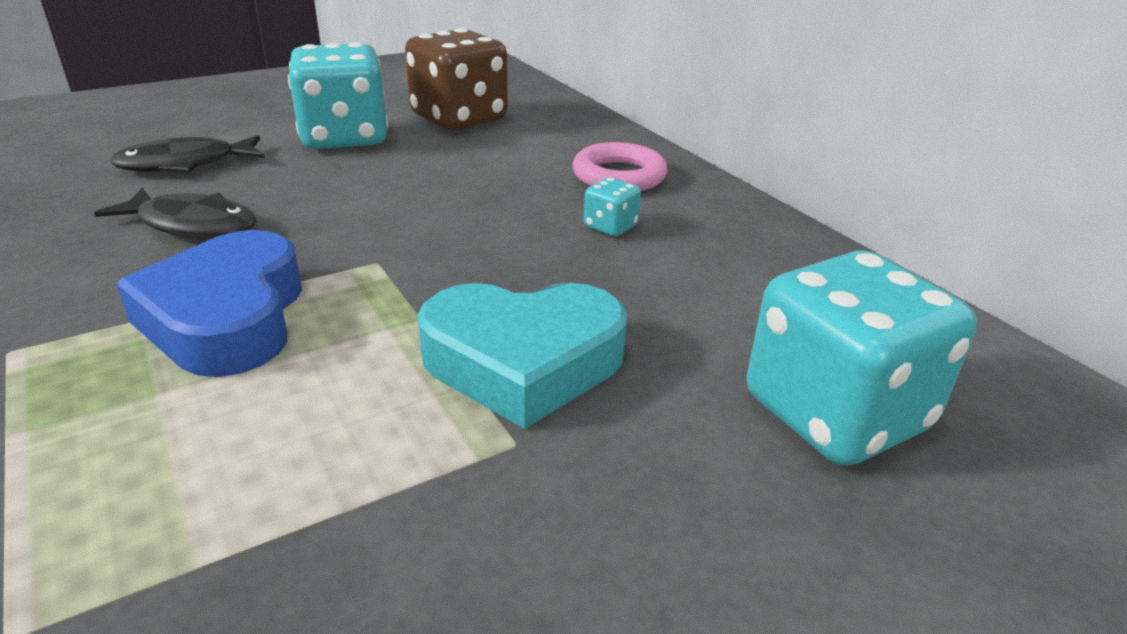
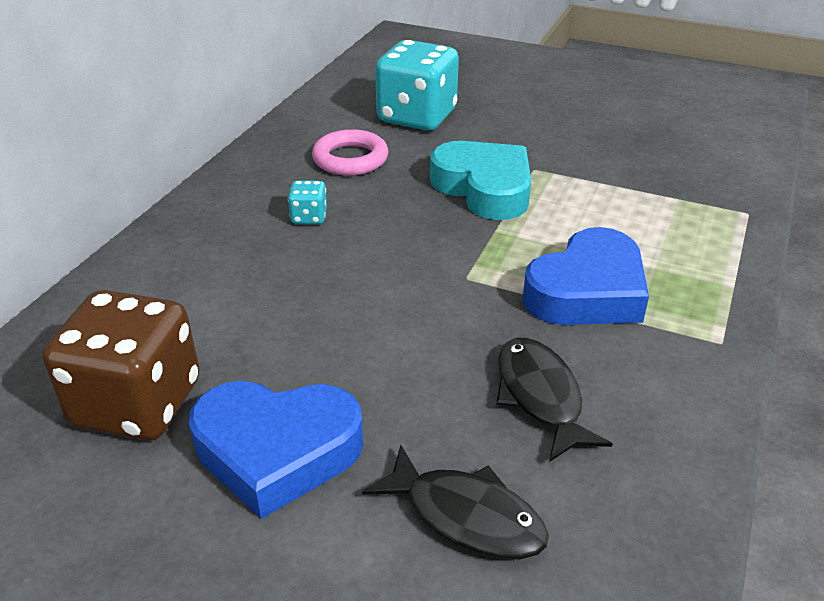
camera: 125 degrees left, 5 degrees up
(344, 138) = (277, 451): turquoise dice -> blue heart
(619, 176) = (212, 245): pink ring -> pink ring (350, 159)

